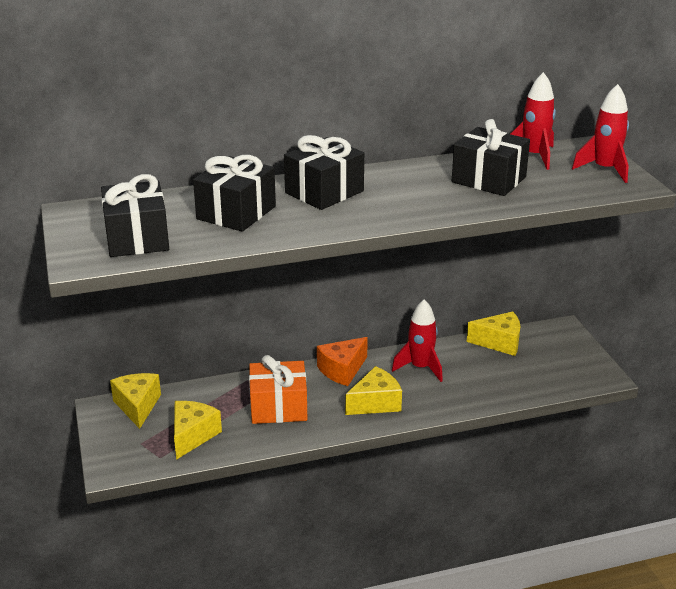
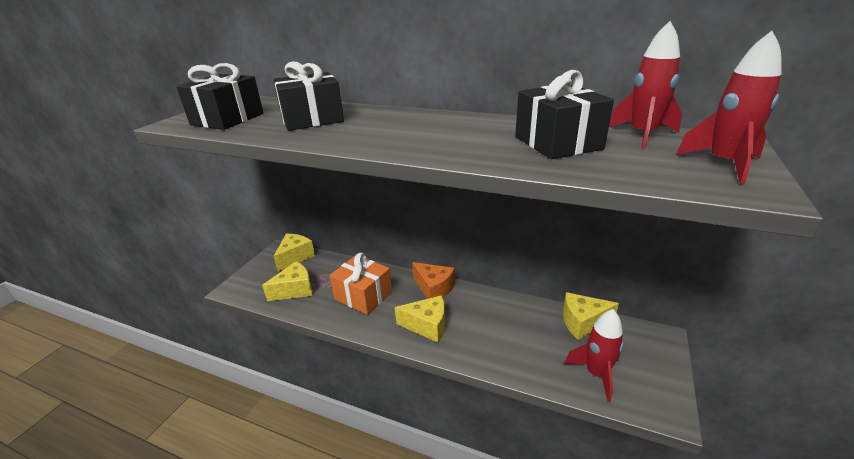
camera: 40 degrees right, 0 degrees up
(324, 192) = (396, 121): black gift -> none
(342, 370) = (434, 289): orange cheese -> orange cheese turned 135 degrees counterclockwise
(420, 368) = (492, 313): red rocket -> red rocket (596, 374)
(499, 342) = (583, 323): yellow cheese -> yellow cheese turned 135 degrees clockwise

